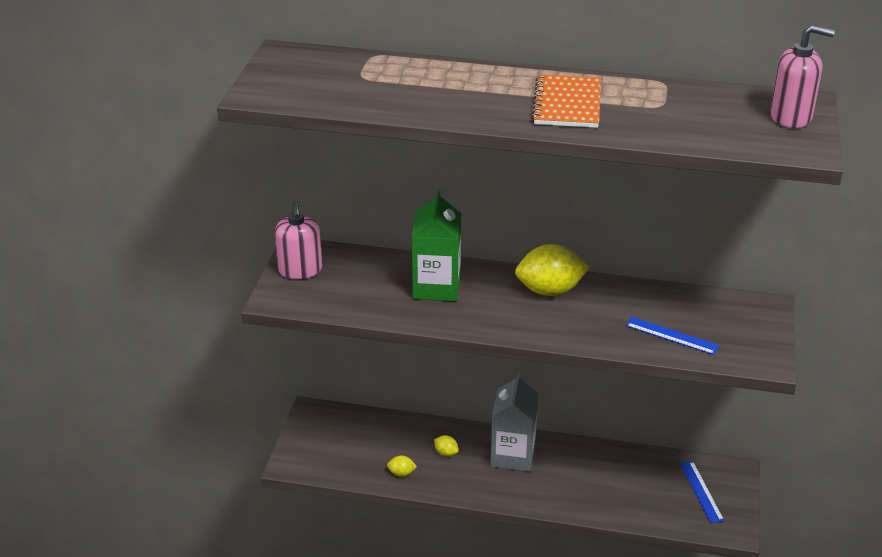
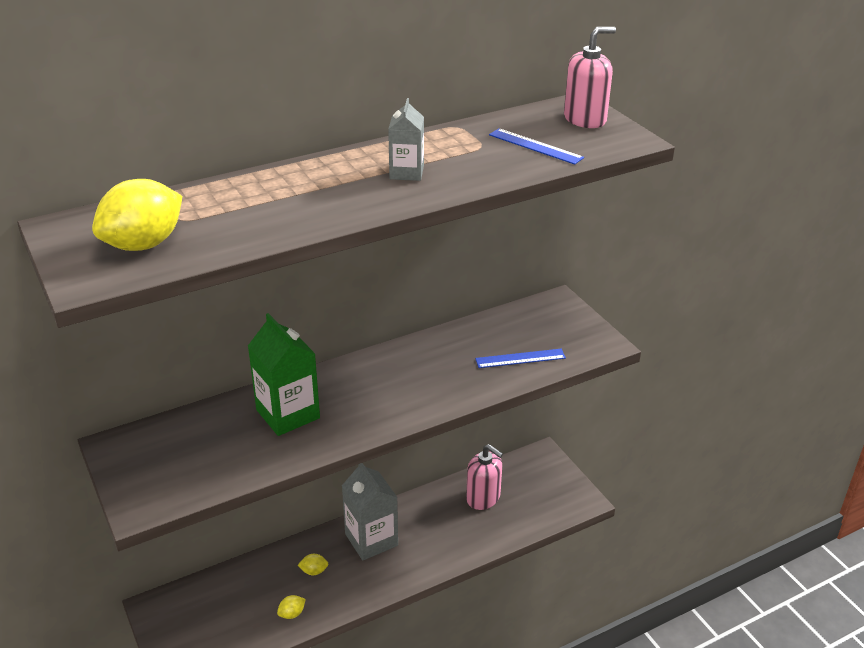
camera: 40 degrees left, 0 degrees up
(300, 270) = (135, 464): pink soap dispenser -> pink soap dispenser (483, 498)
(549, 290) = (388, 368): yellow lemon -> yellow lemon (144, 244)
(567, 104) = (406, 172): orange notebook -> grey carton
(701, 491) = (535, 484): blue ruler -> blue ruler (535, 146)

